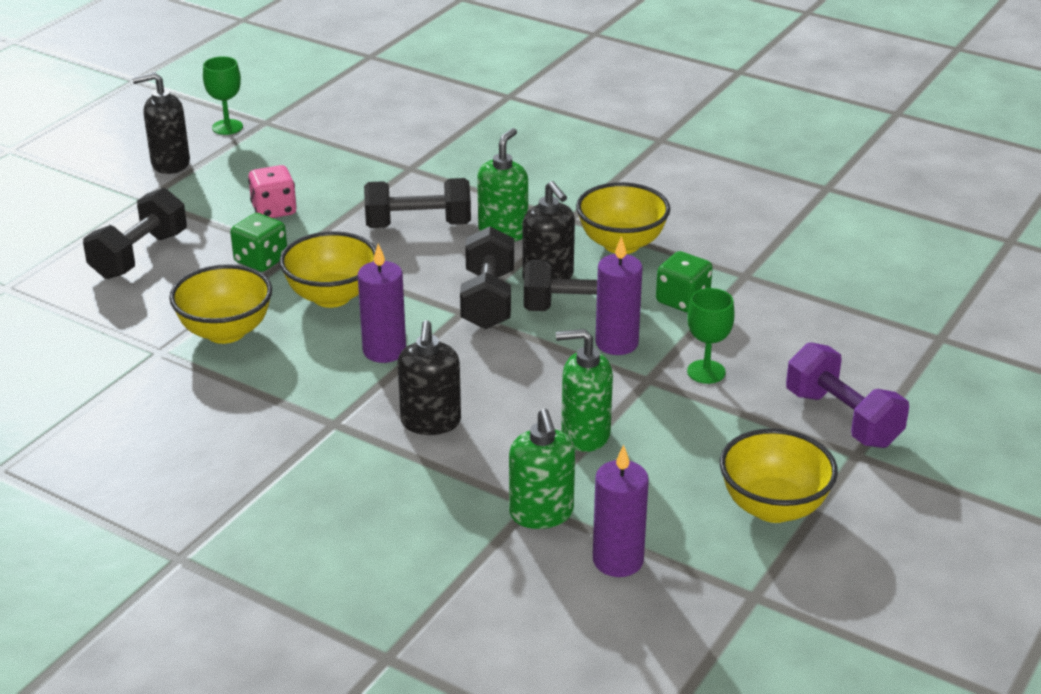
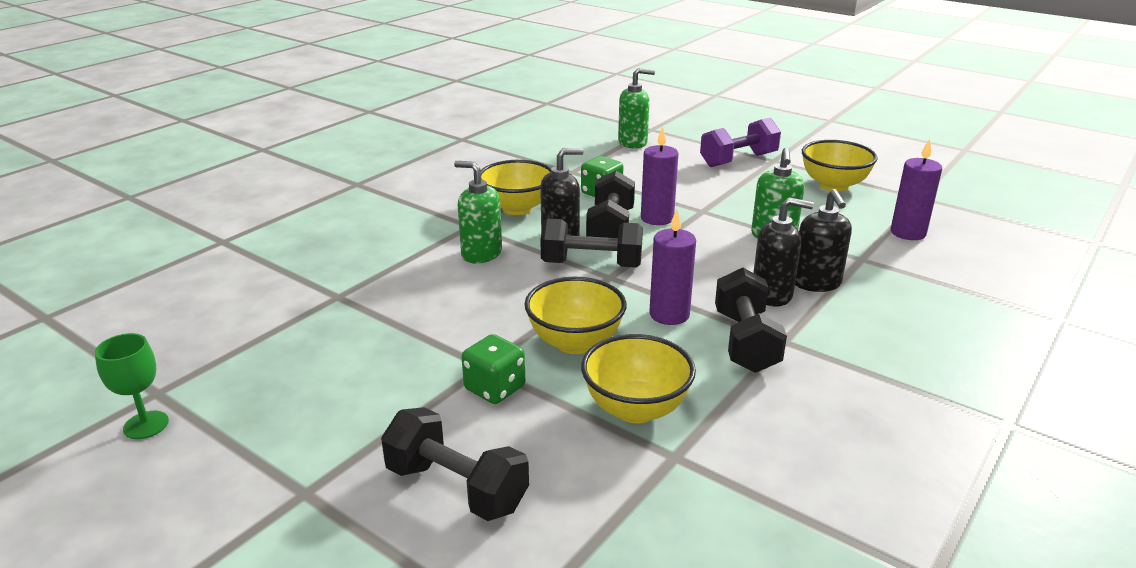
camera: 85 degrees left, 5 degrees down
(170, 163) = (217, 474): black soap dispenser -> black soap dispenser (816, 283)
(274, 210) = (386, 382): pink dice -> none
(418, 225) = (454, 294): black dumbbell -> black dumbbell (745, 342)
(541, 514) = (871, 255): green soap dispenser -> green soap dispenser (633, 143)
(706, 372) = (691, 192): green goblet -> none

